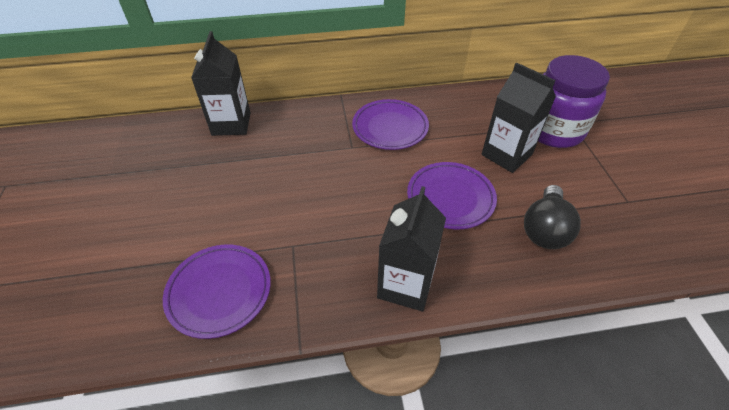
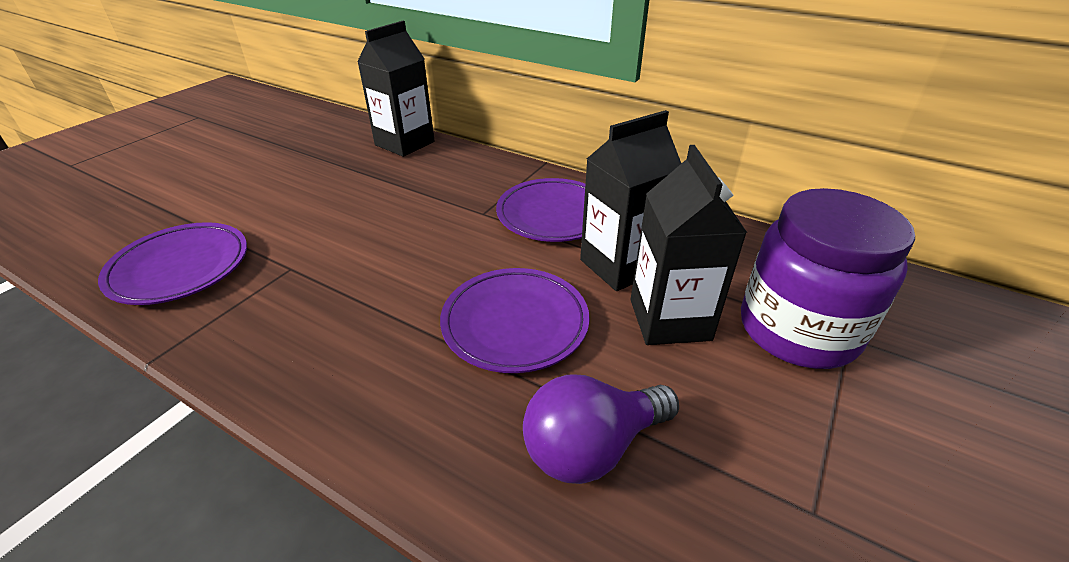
camera: 40 degrees right, 10 degrees down
(405, 285) = (322, 379): black carton -> black carton (620, 265)
(544, 229) = (592, 447): black light bulb -> purple light bulb

